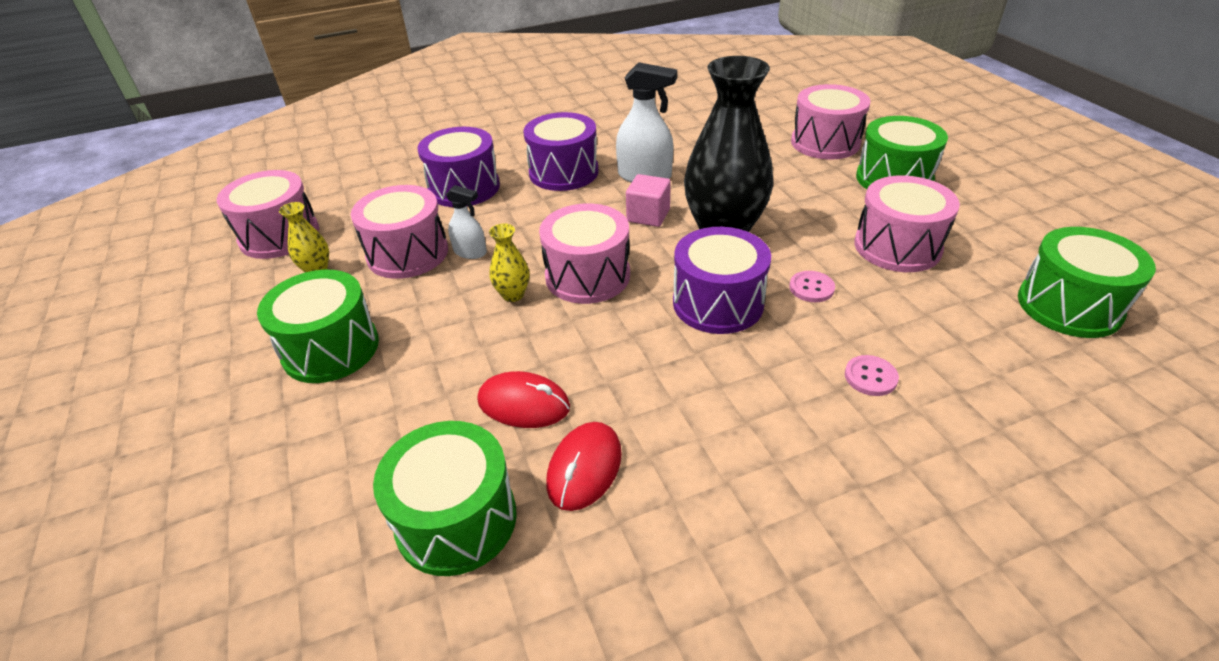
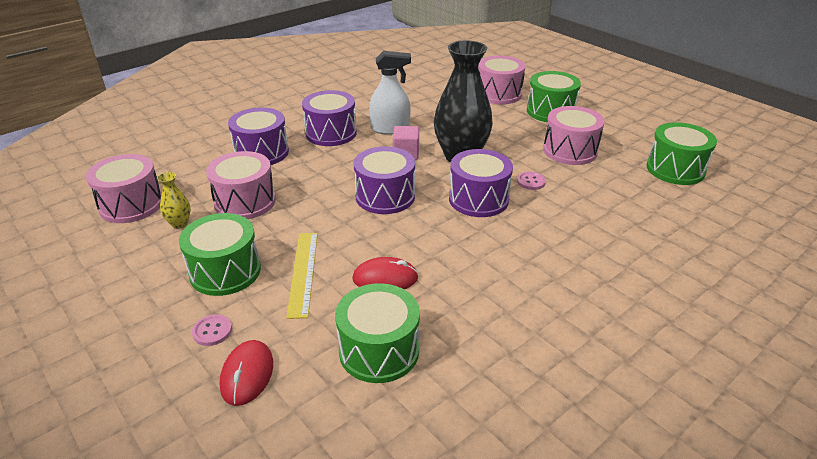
camera: 20 degrees left, 5 degrees down
(422, 371) = (303, 273): none -> yellow ruler
(470, 252) = (292, 194): white spray bottle -> none
(513, 295) = (340, 216): yellow vase -> none
(584, 468) = (444, 306): red mouse -> red mouse (247, 374)
(587, 276) = (385, 196): pink drum -> purple drum
(870, 377) = (586, 225): pink button -> pink button (212, 331)

